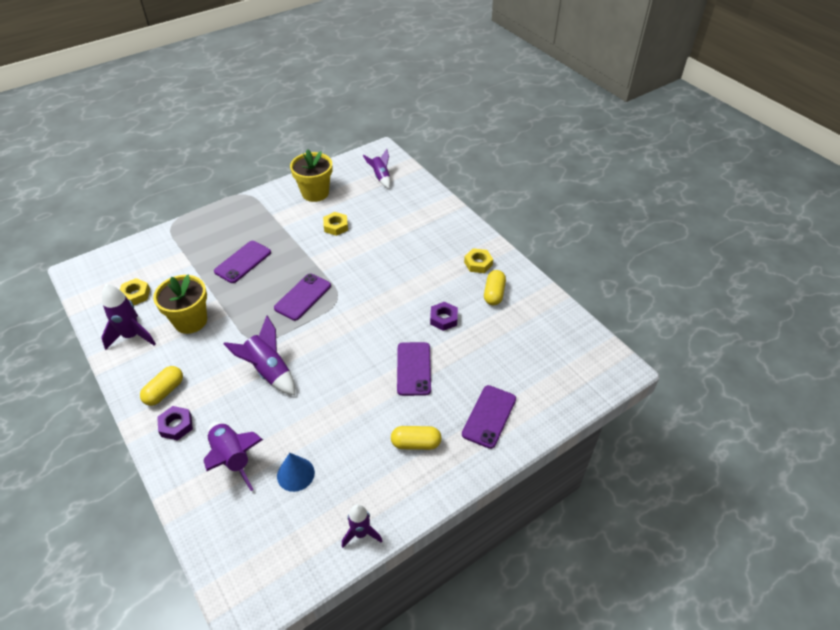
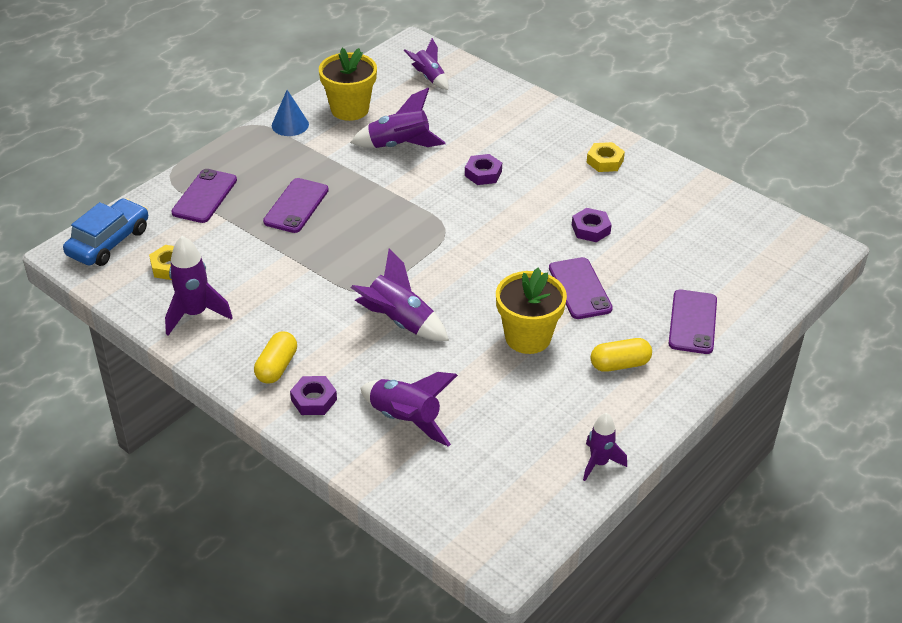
camera: 15 degrees left, 5 degrees down
(106, 268) = (108, 242): none -> blue car
(190, 321) = (264, 284): yellow flower pot -> yellow flower pot (528, 337)
(295, 474) = (491, 421): blue cone -> blue cone (290, 125)
(303, 297) = (399, 233): purple phone -> purple phone (204, 196)
(336, 226) = (399, 146): yellow nut -> purple rocket
(384, 258) = (483, 174): none -> purple nut
(494, 294) = (640, 192): yellow capsule -> none

